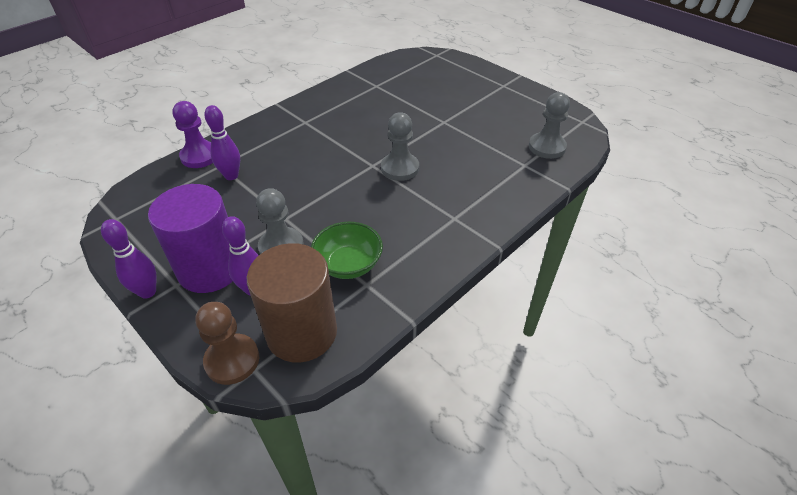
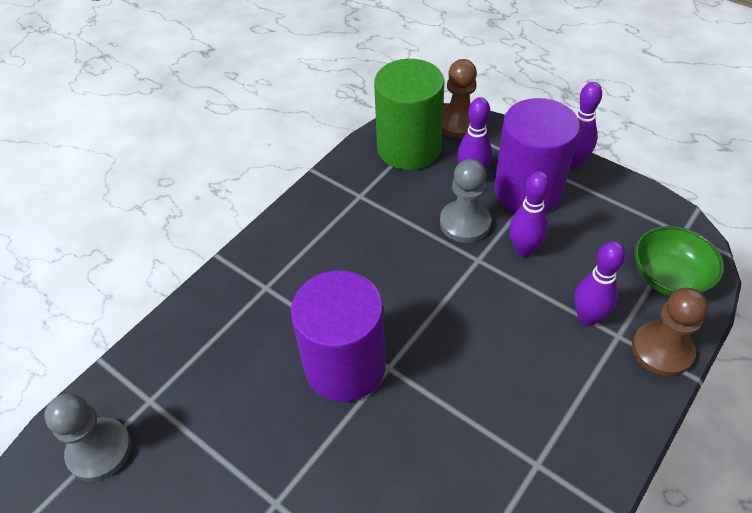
camera: 175 degrees right, 5 degrees up
(200, 156) = (661, 350): purple pawn -> brown pawn
(246, 221) = (523, 250): none -> purple bowling pin
(301, 332) = (409, 148): brown cylinder -> green cylinder
(348, 264) = (383, 213): green bowl -> green bowl (668, 277)
(400, 168) = (345, 366): grey pawn -> purple cylinder

